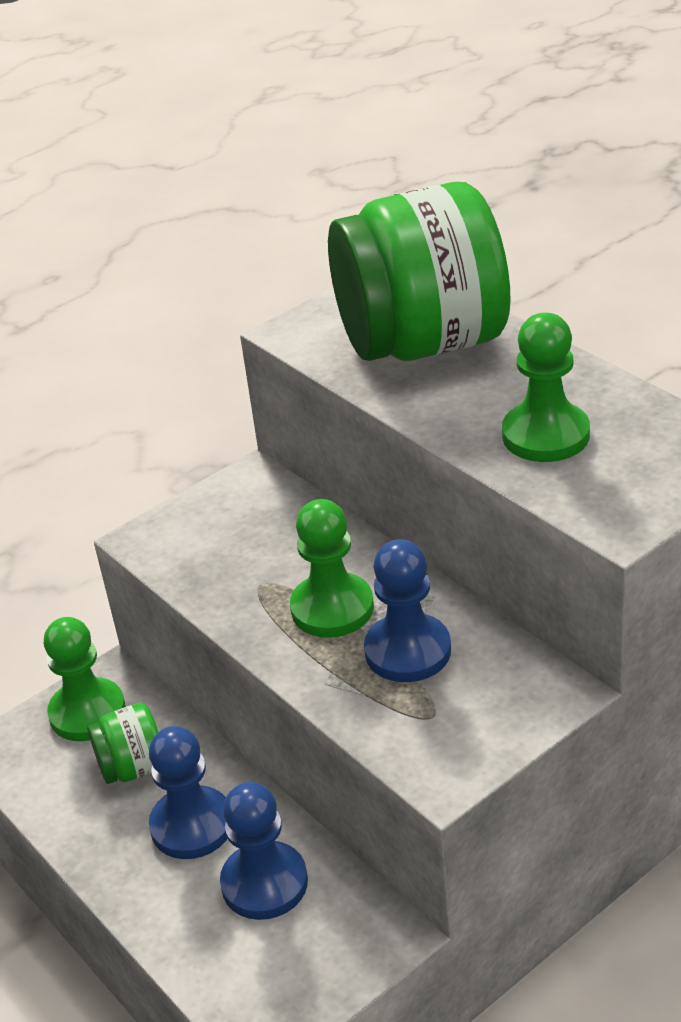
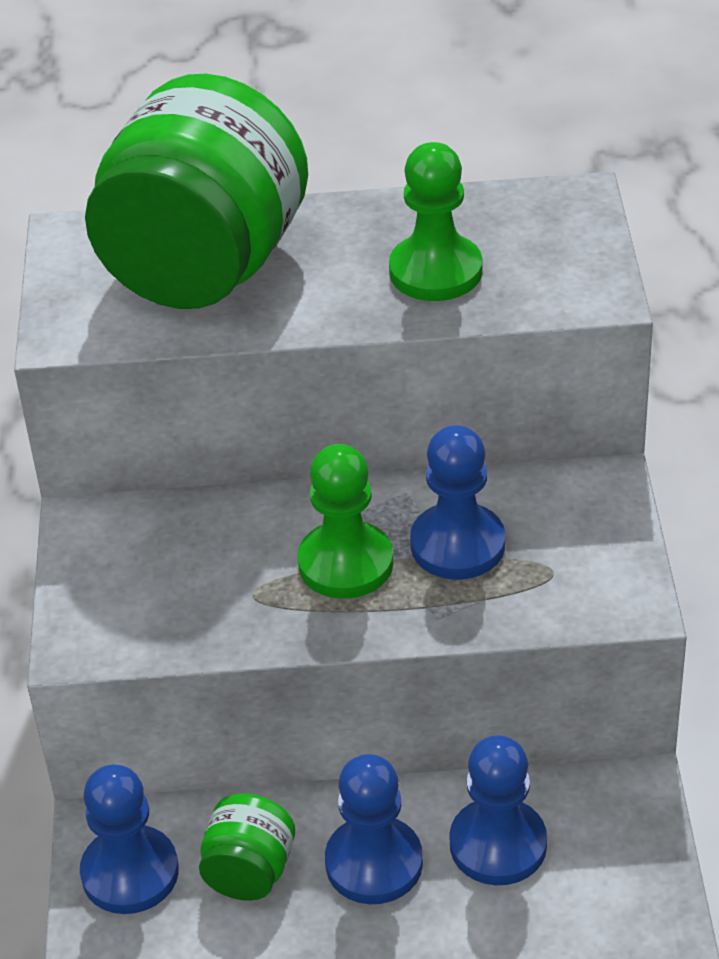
camera: 55 degrees left, 5 degrees up
(87, 712) = (130, 873): green pawn -> blue pawn

